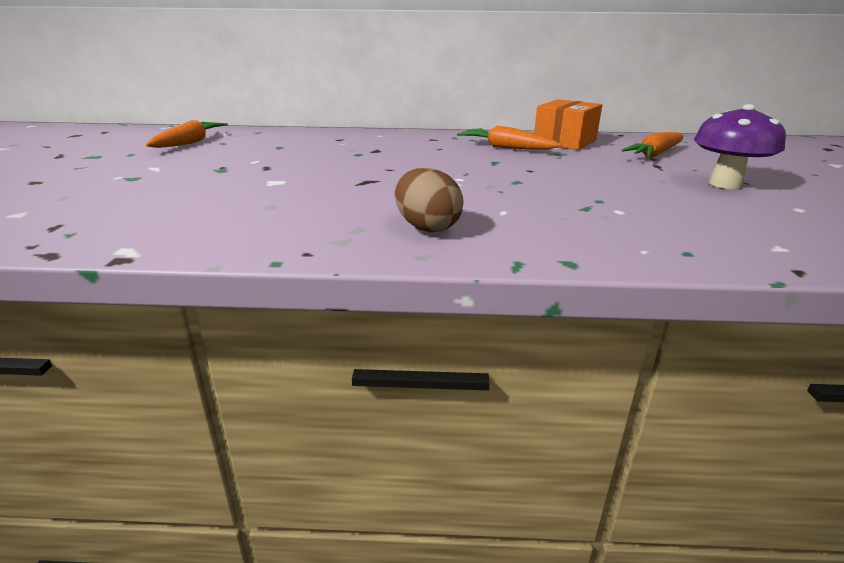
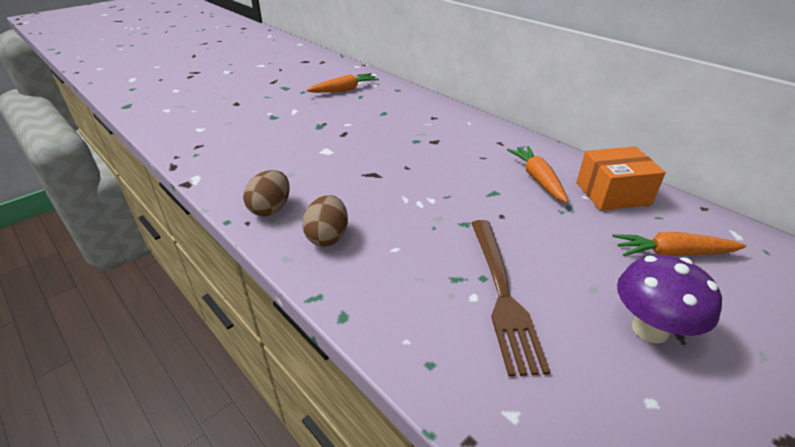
camera: 45 degrees right, 10 degrees up
(312, 234) = (271, 209): none -> brown egg
(632, 202) = (503, 295): none -> brown fork

